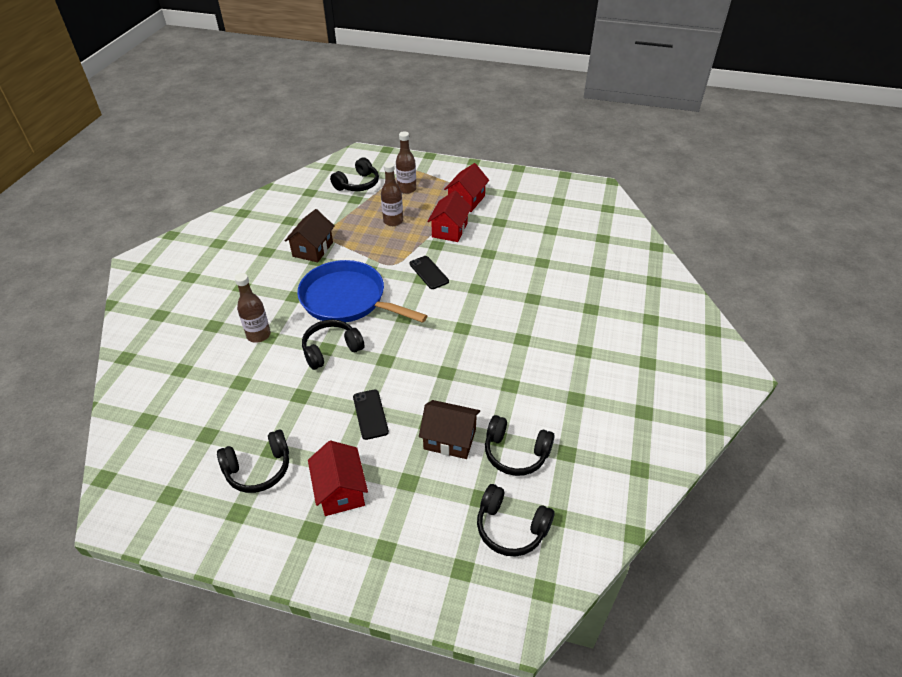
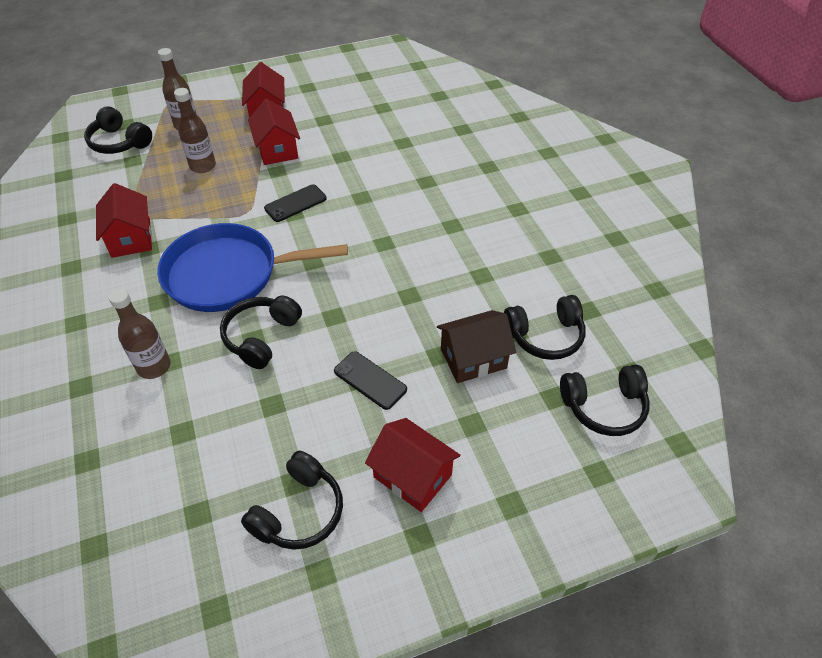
camera: 35 degrees left, 5 degrees up
(313, 249) = (131, 238): brown house -> red house
(358, 184) = (119, 142): black headphones -> black headphones turned 120 degrees clockwise
(428, 272) = (295, 203): black phone -> black phone turned 60 degrees counterclockwise

